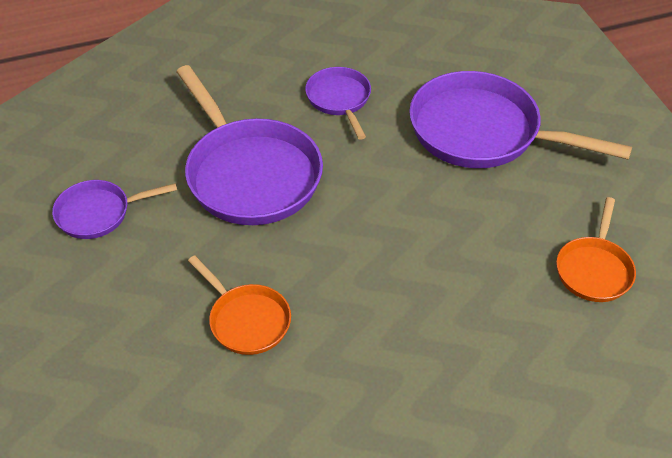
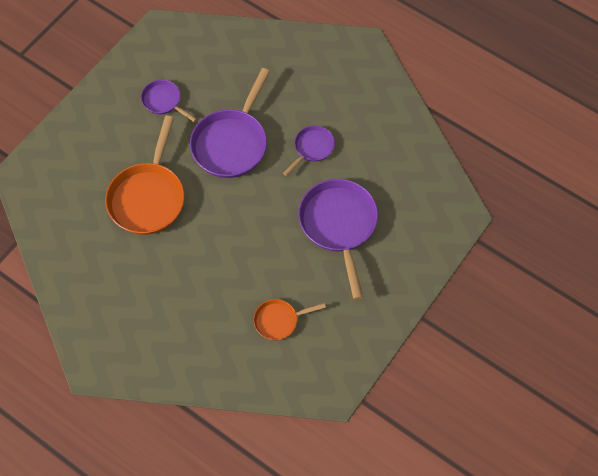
camera: 55 degrees right, 15 degrees up
(246, 320) = (148, 197): orange pan -> orange pan, size x1.90

